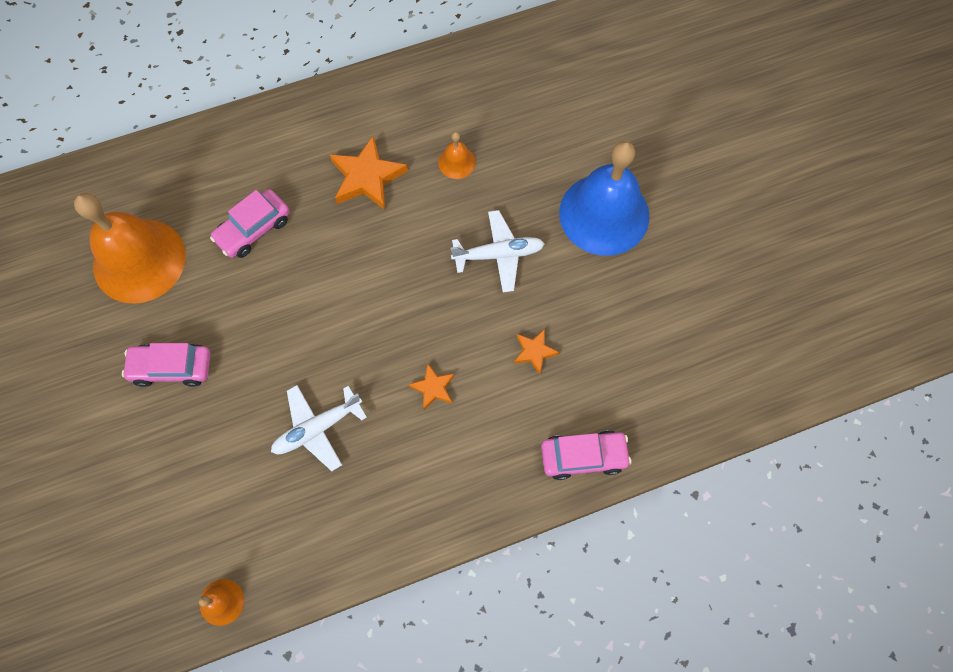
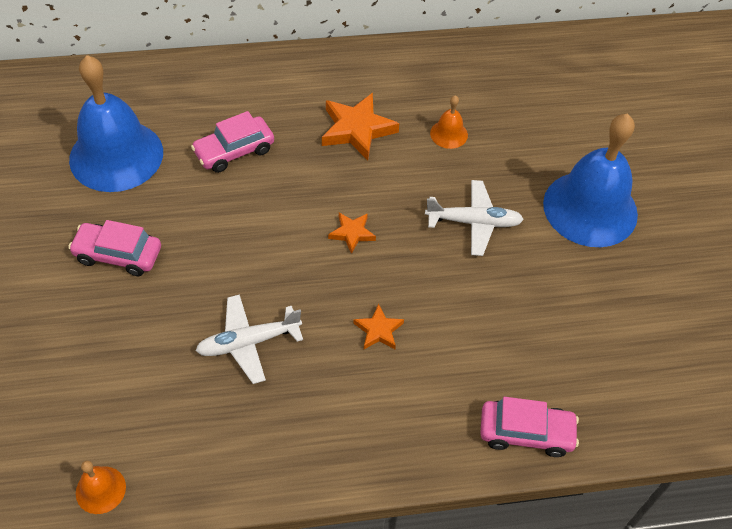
camera: 10 degrees right, 15 degrees down
(139, 260) = (116, 155): orange bell -> blue bell
(534, 352) = (493, 319): orange star -> orange star (352, 233)

